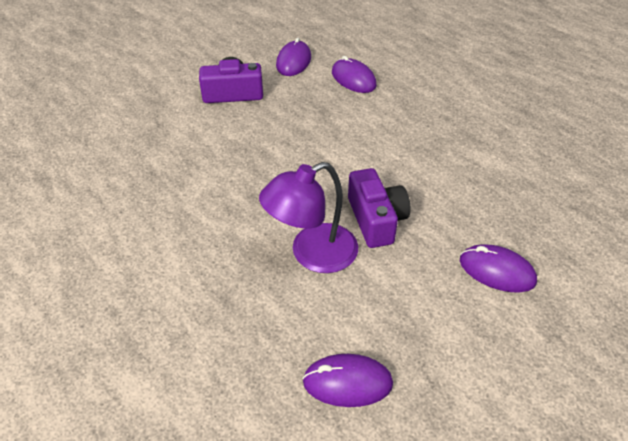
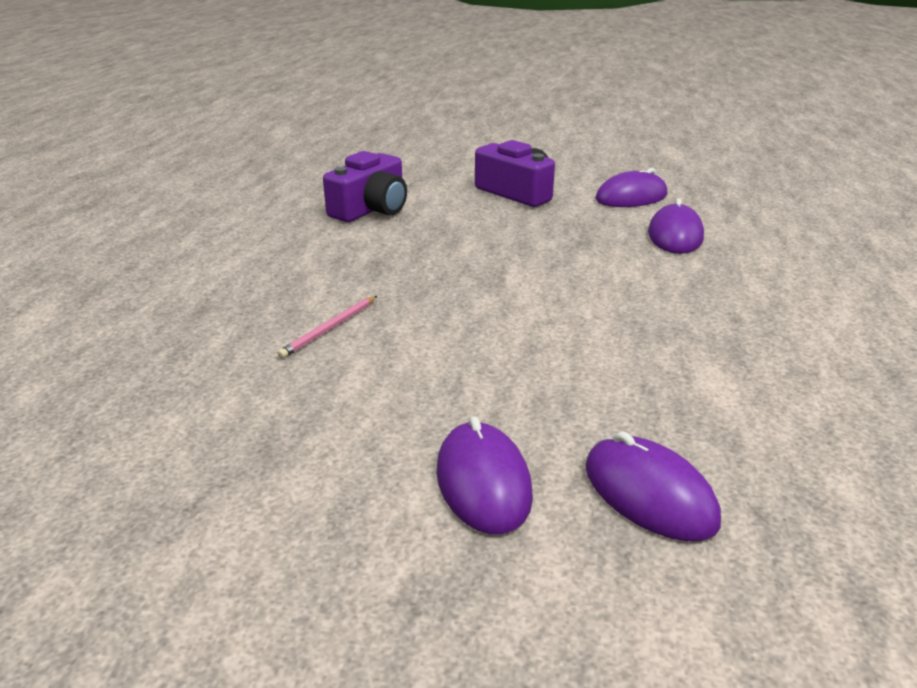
camera: 50 degrees right, 15 degrees down
(312, 254) = (329, 329): purple lamp -> pink pencil
(347, 382) = (138, 434): purple mouse -> purple mouse (649, 494)
(376, 219) = (447, 345): purple camera -> purple camera (371, 209)

